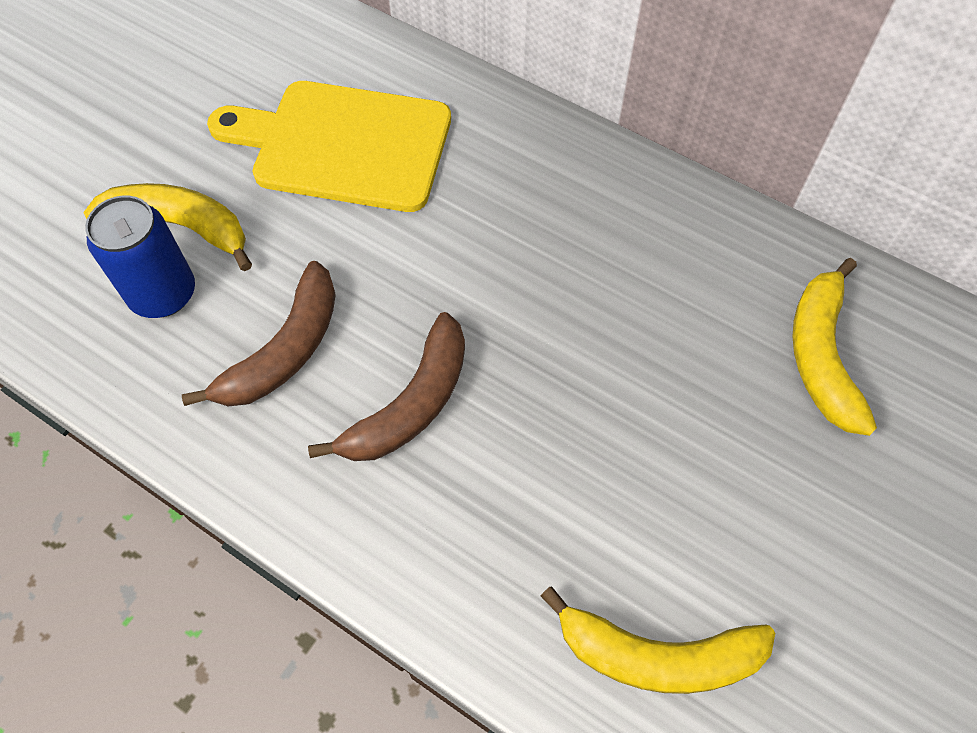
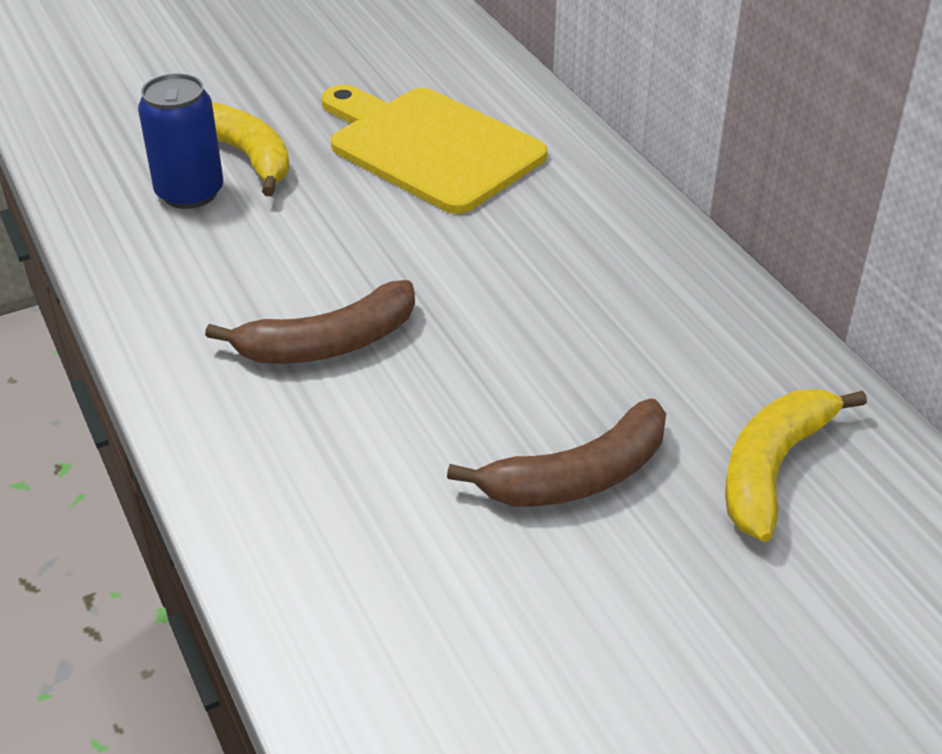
camera: 30 degrees right, 20 degrees down
(285, 350) = (254, 266): brown banana -> brown banana (578, 476)
(657, 655) = (392, 620): yellow banana -> none

